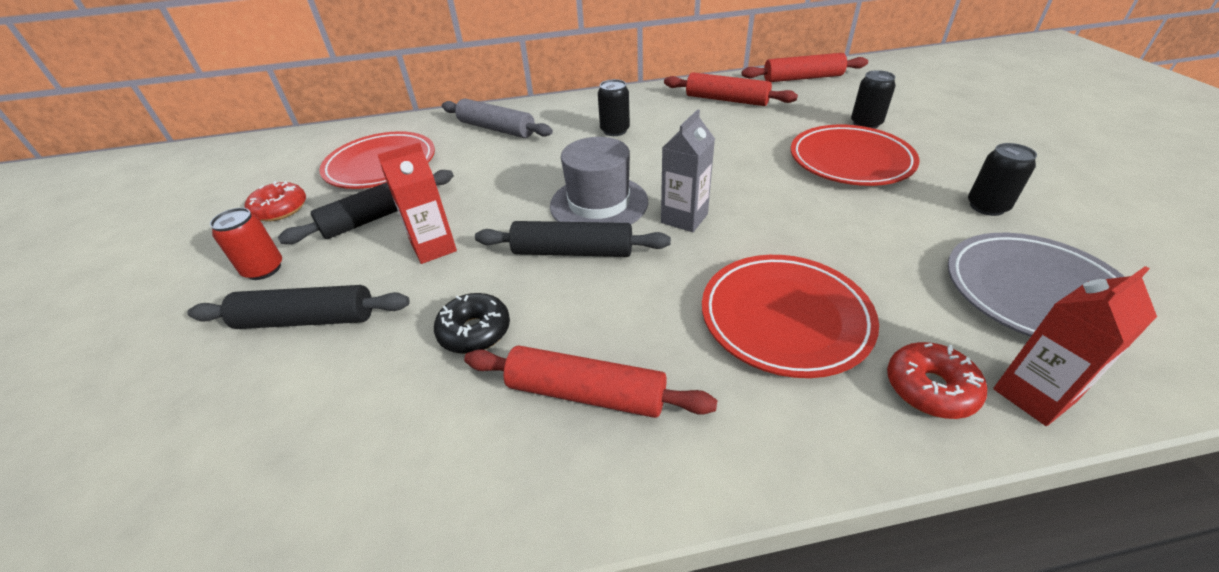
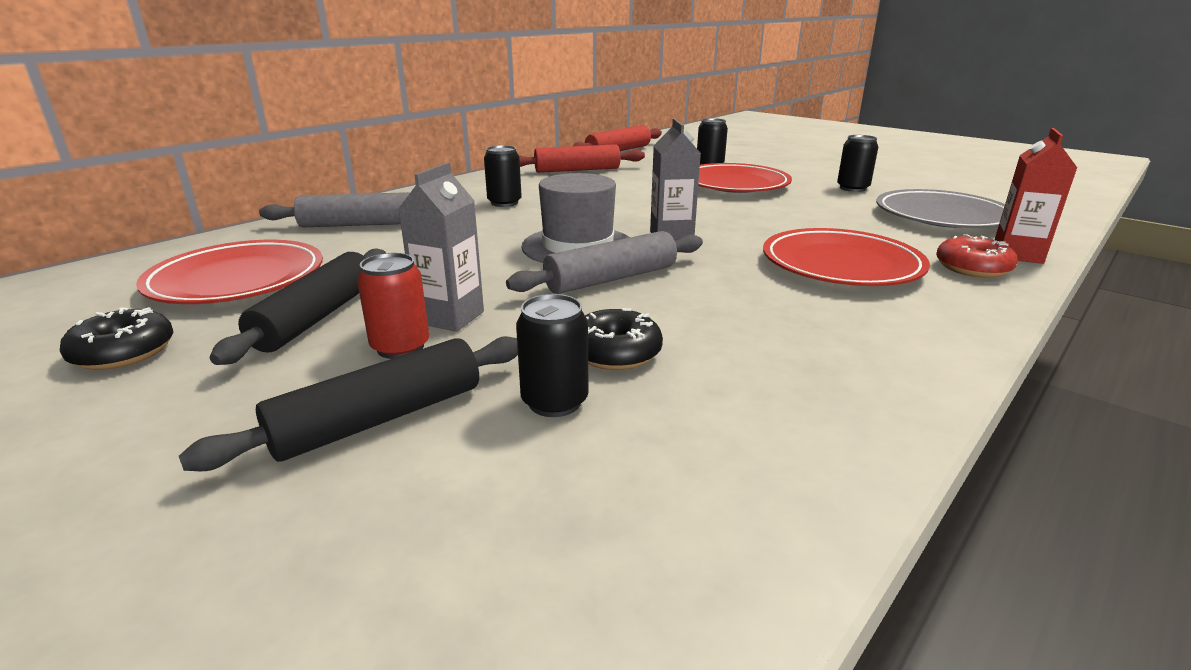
camera: 40 degrees left, 15 degrees down
(264, 269) = (208, 406): red can -> red can (400, 347)
(280, 209) = (124, 353): red donut -> black donut
(389, 356) = (554, 402): none -> black can
(434, 248) = (450, 317): red carton -> grey carton
(573, 251) = (611, 279): black rolling pin -> grey rolling pin
(586, 393) = (788, 349): red rolling pin -> none

